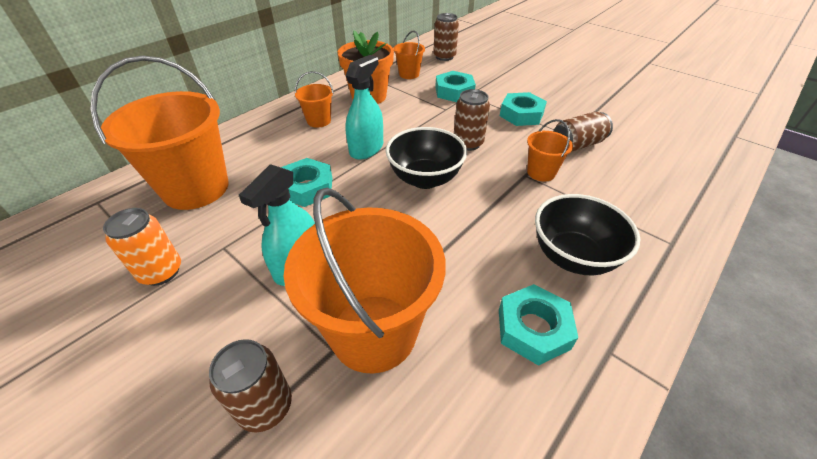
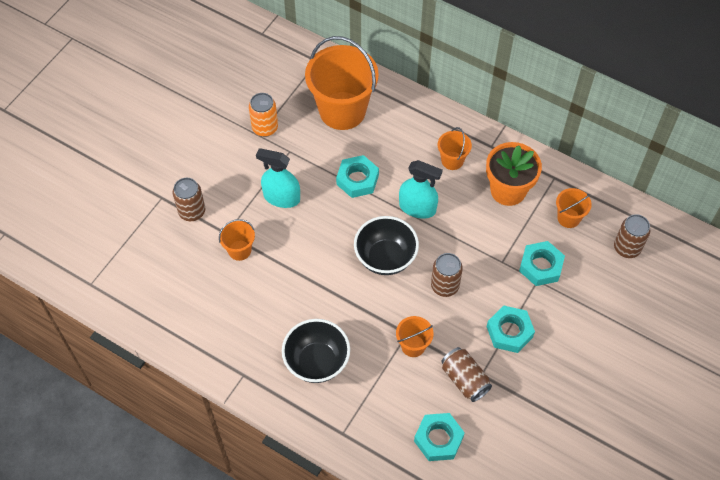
camera: 80 degrees right, 15 degrees up
(373, 332) = (239, 250): orange bucket -> orange bucket, size x0.46
(533, 329) = (253, 334): turquoise nut -> turquoise nut (438, 439)

